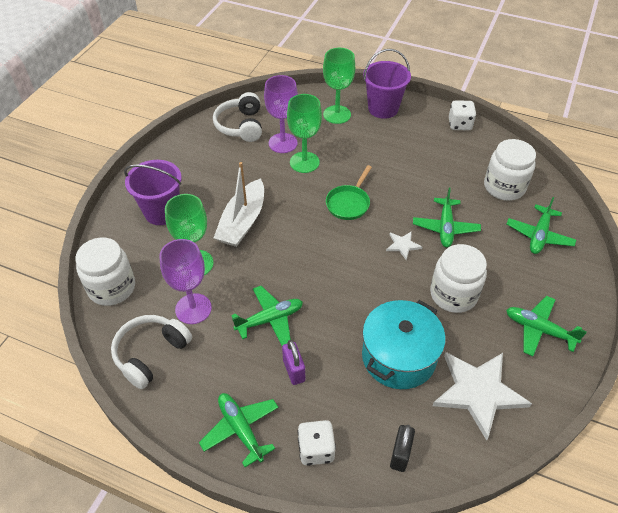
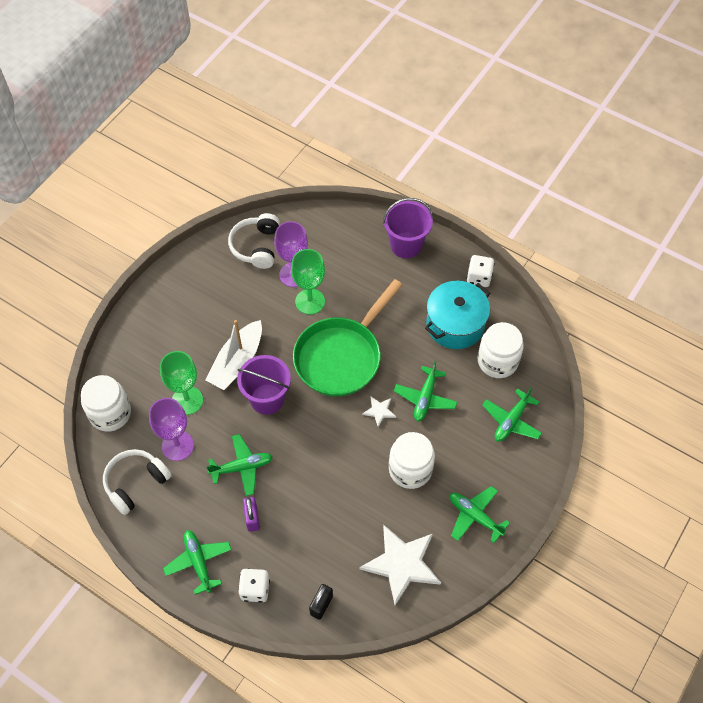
camera: 10 degrees right, 10 degrees up
(162, 212) = (164, 339): purple bucket -> purple bucket (267, 399)
(337, 114) = (356, 246): green goblet -> none
(349, 203) = (341, 356): green pan -> green pan, size x2.03
(398, 357) = (344, 521): turquoise pot -> turquoise pot (455, 324)

